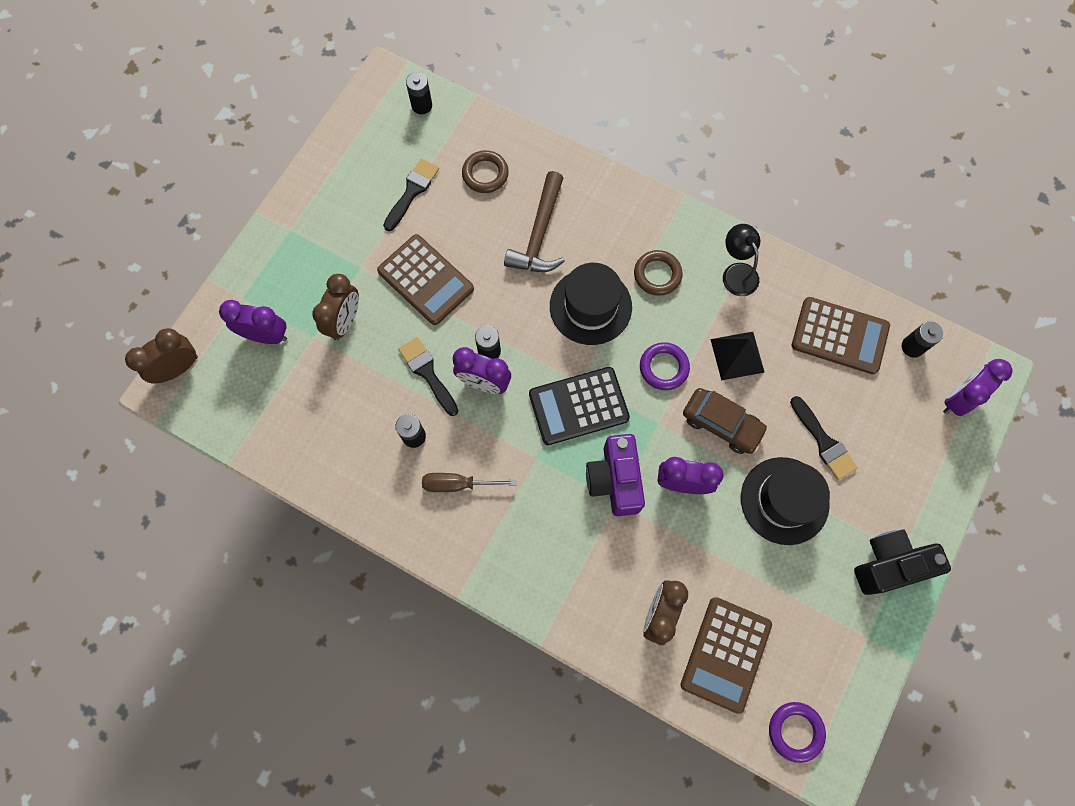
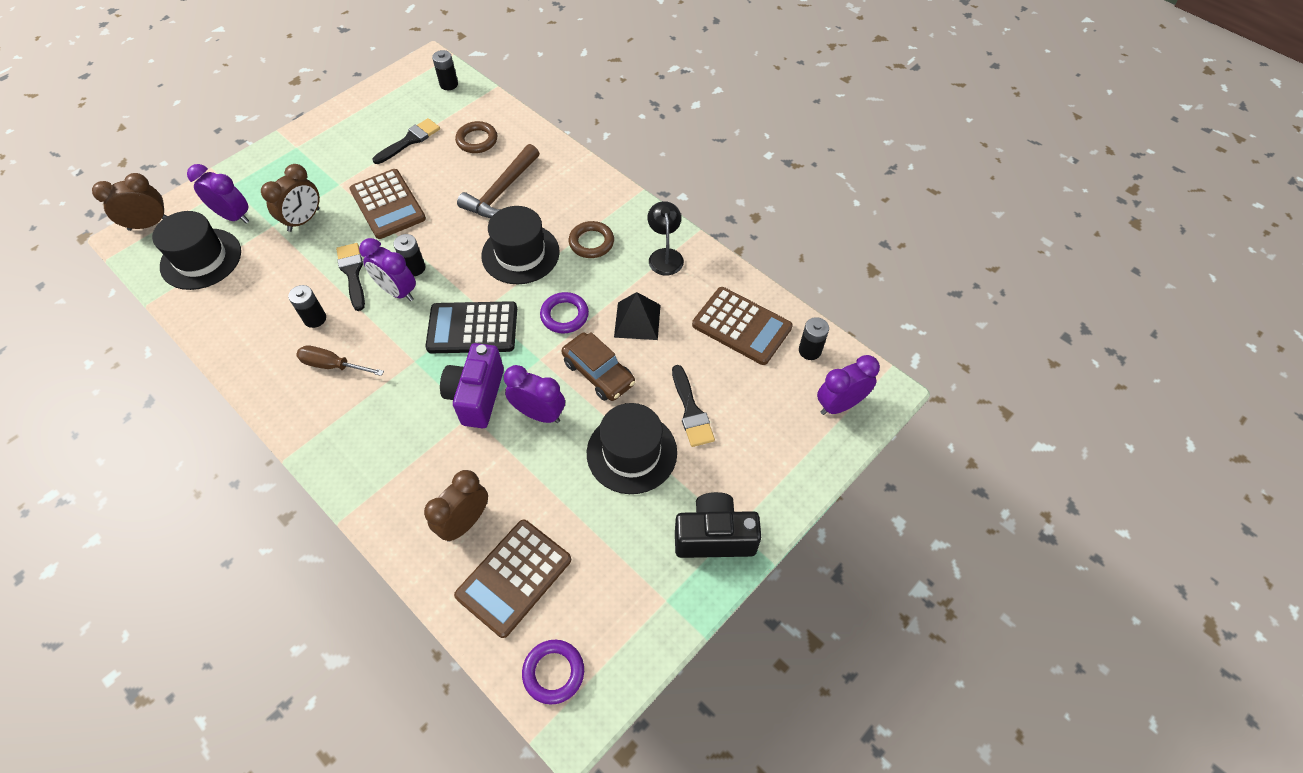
camera: 15 degrees right, 15 degrees down
(258, 396) = (201, 259): none -> black hat

